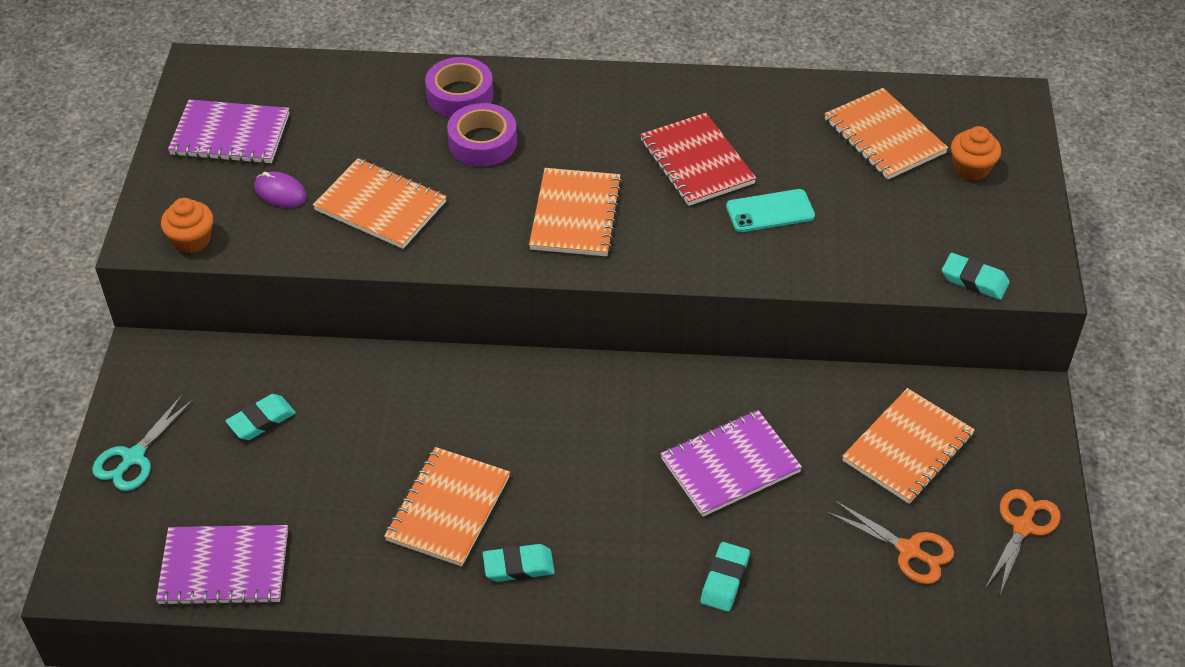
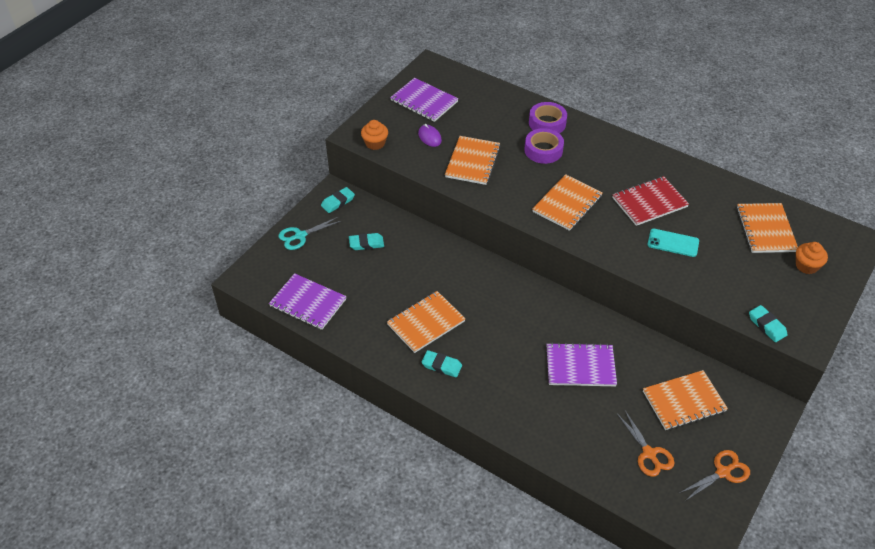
camera: 30 degrees right, 0 degrees up
(380, 206) = (472, 162): orange notebook -> orange notebook turned 45 degrees clockwise
(696, 162) = (649, 202): red notebook -> red notebook turned 60 degrees clockwise
(724, 580) = (540, 421): turquoise eraser -> turquoise eraser (338, 202)

